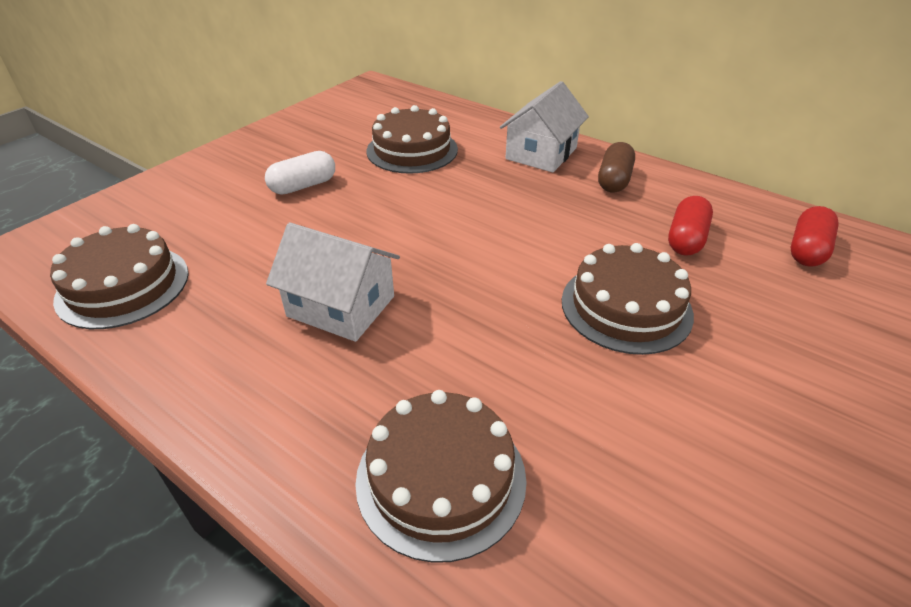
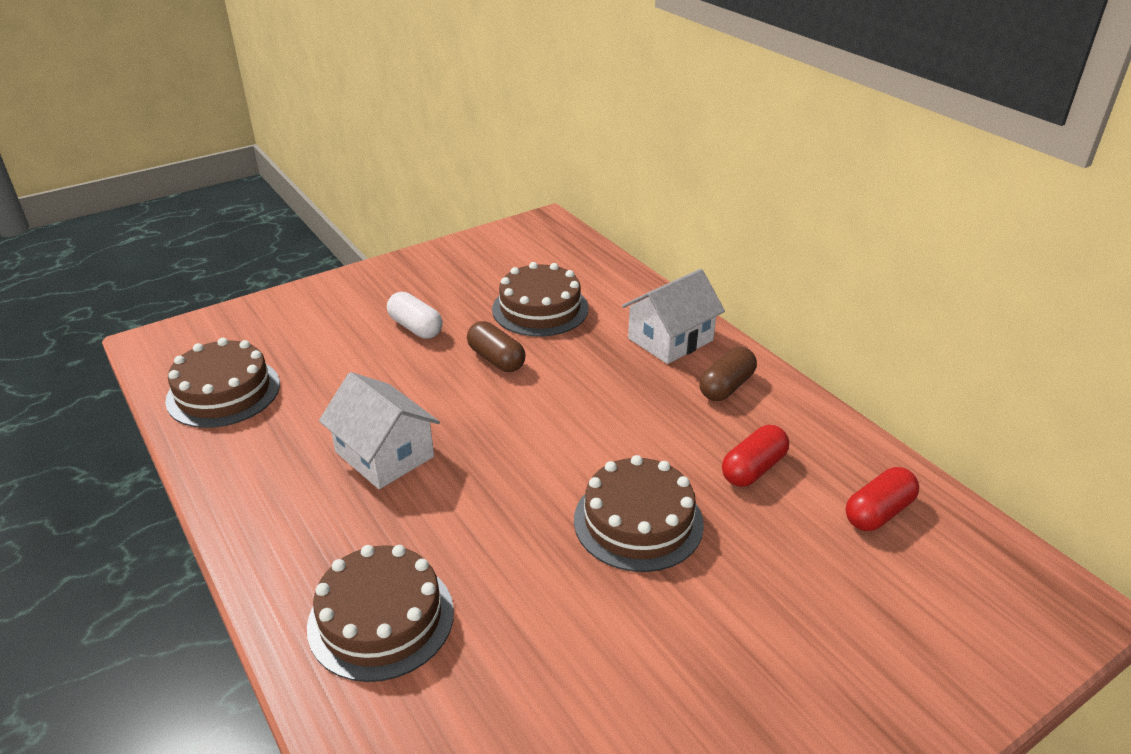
camera: 20 degrees right, 5 degrees down
(303, 186) = (416, 327): white capsule -> white capsule turned 60 degrees clockwise
(399, 197) = (496, 359): none -> brown capsule

